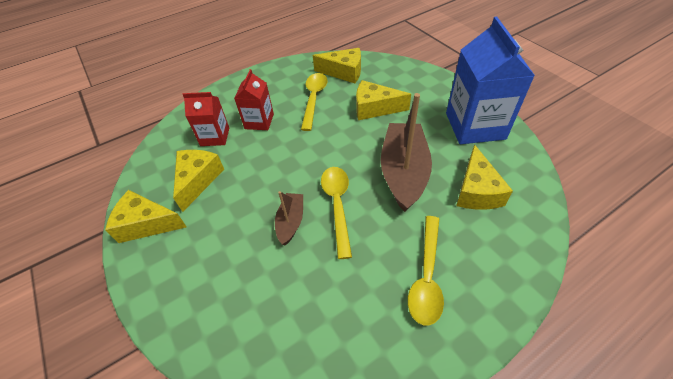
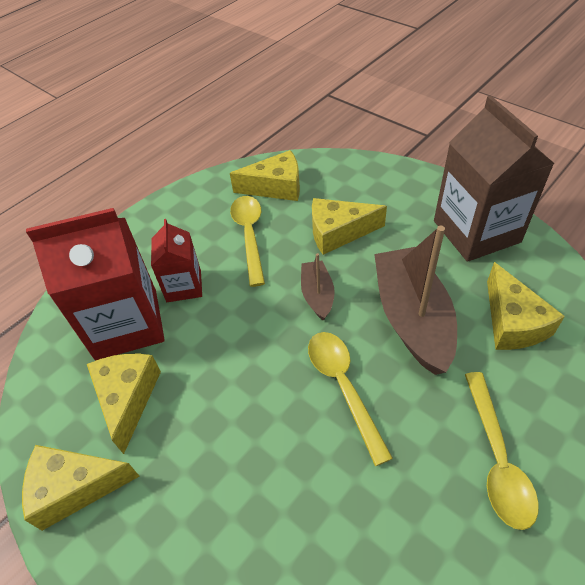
camera: 15 degrees left, 0 degrees up
(215, 137) = (127, 324): red carton -> red carton, size x1.82
(291, 222) = (289, 428): brown boat -> brown boat (317, 295)
(475, 126) = (476, 231): blue carton -> brown carton

